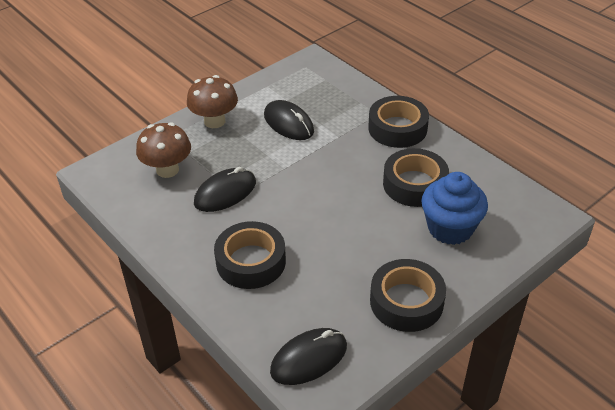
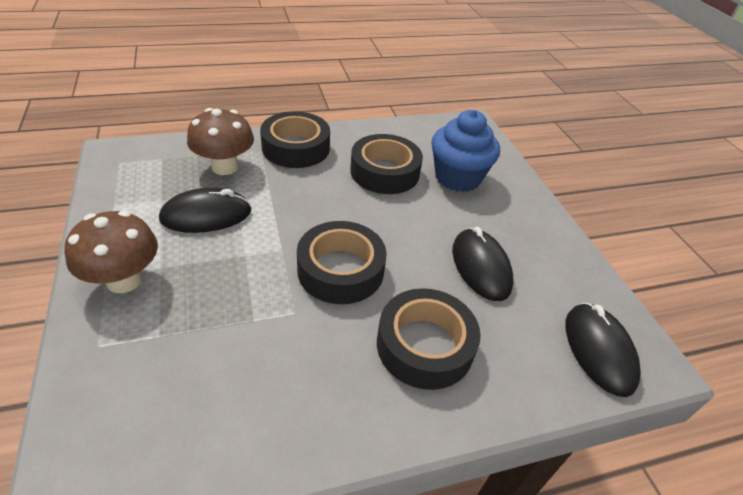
camera: 70 degrees left, 0 degrees up
(167, 170) = (174, 375): brown mushroom -> brown mushroom (225, 167)
(225, 193) = (281, 324): black mouse -> black mouse (481, 267)
(406, 301) = (539, 243): black tape -> black tape (340, 270)

